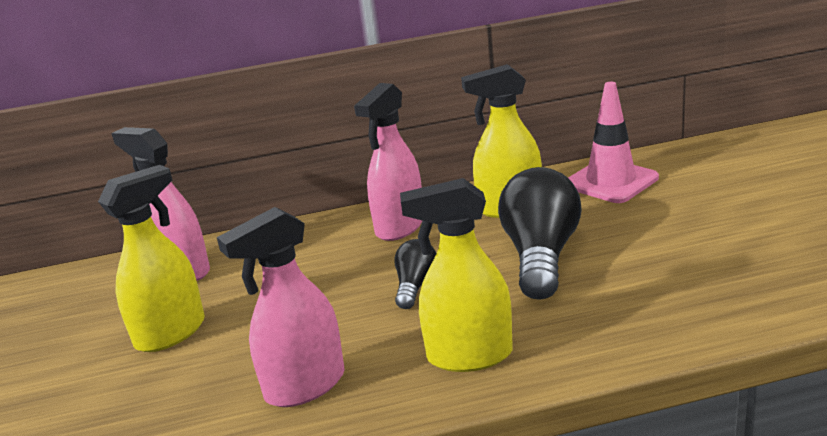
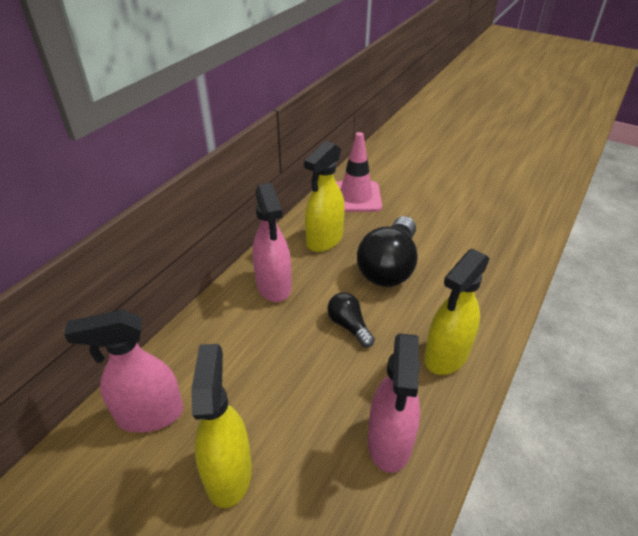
camera: 50 degrees left, 15 degrees up
(540, 256) = (389, 267): black light bulb -> black light bulb turned 120 degrees counterclockwise

